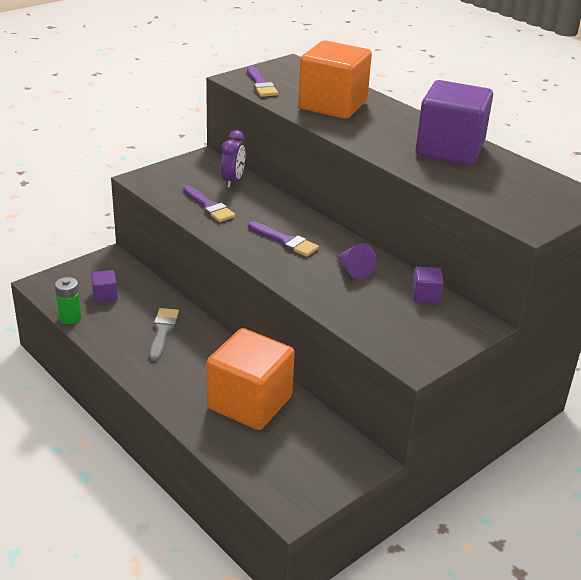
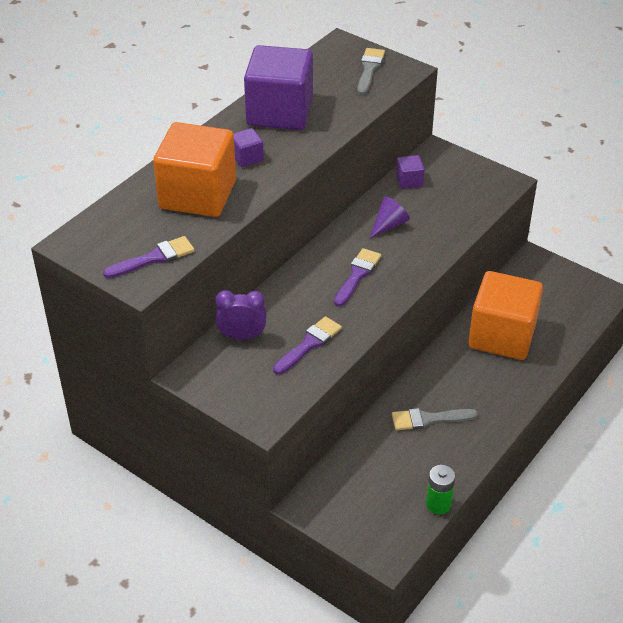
camera: 100 degrees left, 10 degrees up
(105, 295) = (386, 486): purple cube -> purple cube (247, 158)
(529, 205) = (369, 69): none -> grey brush

